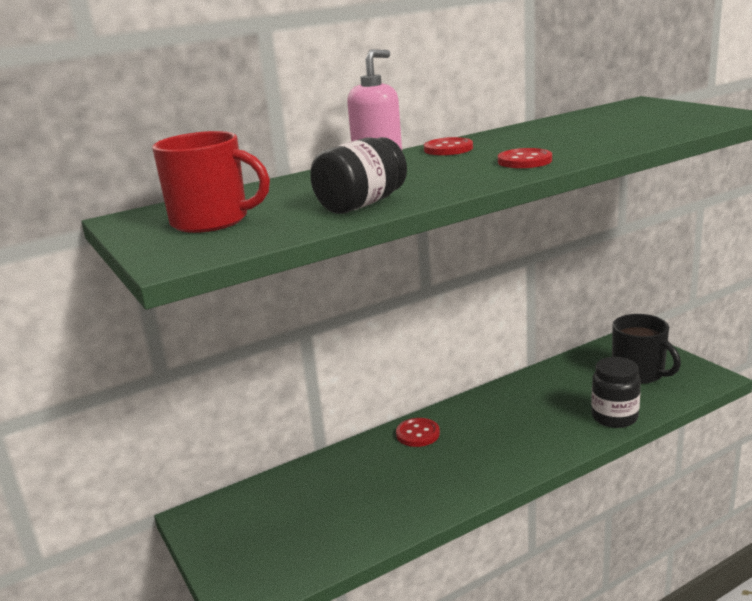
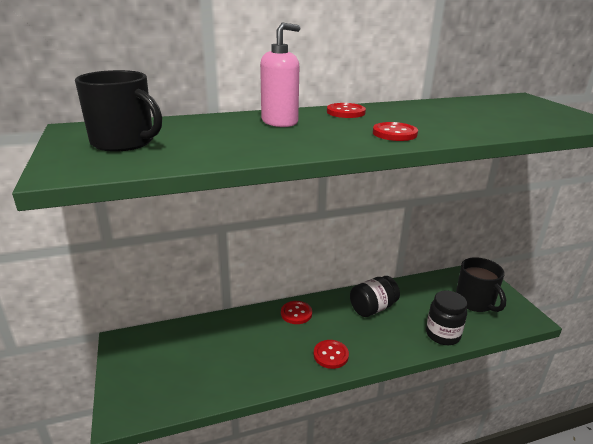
camera: 10 degrees right, 5 degrees up
(212, 221) = (124, 142): red mug -> black mug
(361, 204) = (240, 149): black jar -> black jar (373, 308)
(485, 470) = (331, 355): none -> red button

